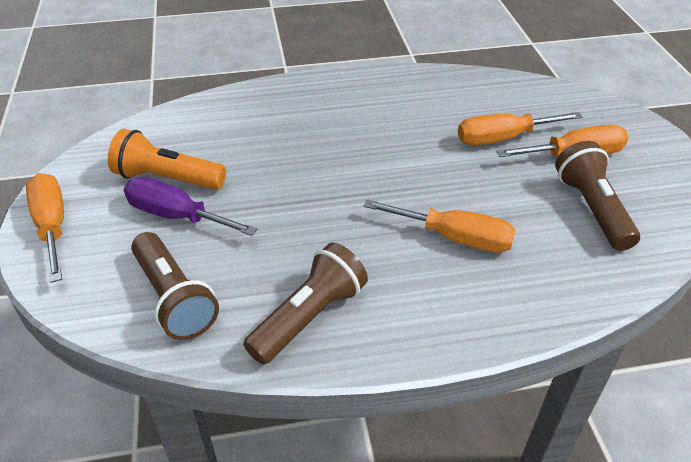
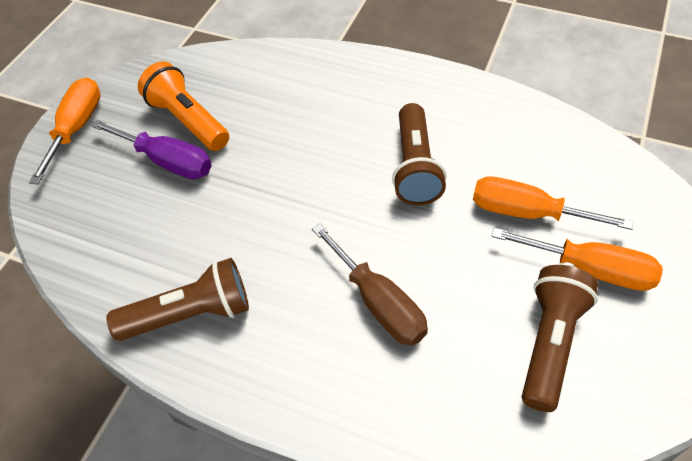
camera: 35 degrees right, 10 degrees up
(174, 298) = (108, 240): brown flashlight -> brown flashlight (415, 167)
(176, 216) = (167, 161): purple screwdriver -> purple screwdriver turned 150 degrees clockwise
(455, 238) = (378, 303): orange screwdriver -> brown screwdriver

